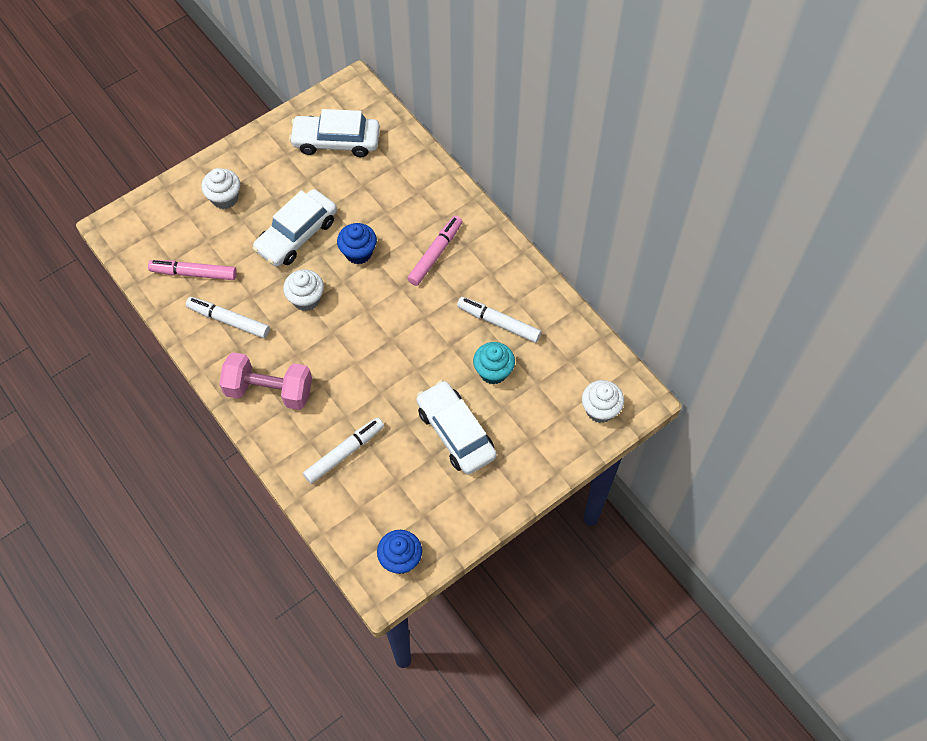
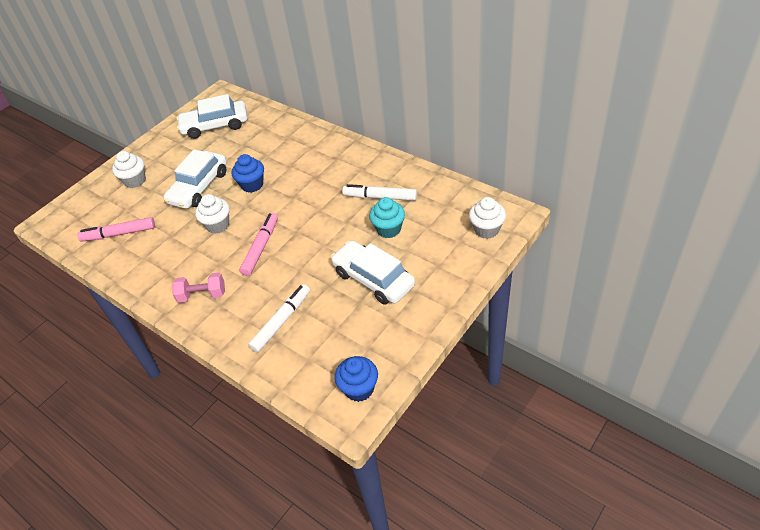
camera: 10 degrees left, 15 degrees down
(228, 320) = (155, 257): white marker -> none
(269, 390) = (202, 295): pink dumbbell -> pink dumbbell, size x0.63
(435, 254) = (313, 169): pink marker -> pink marker (261, 247)

